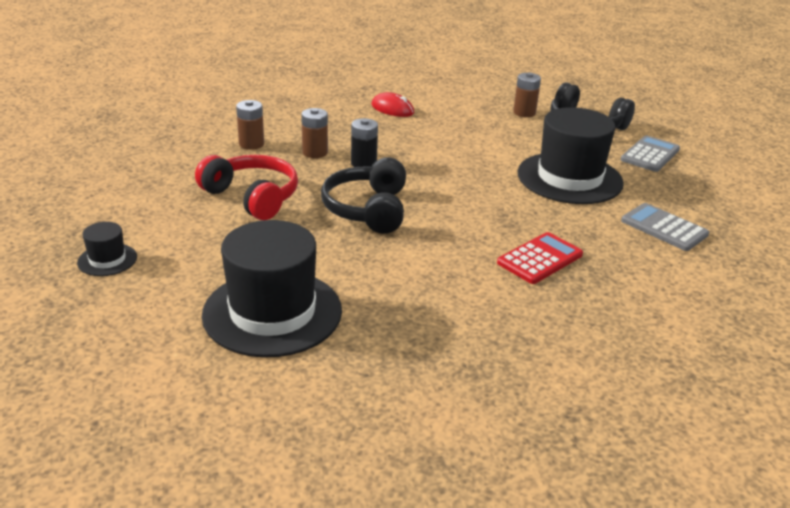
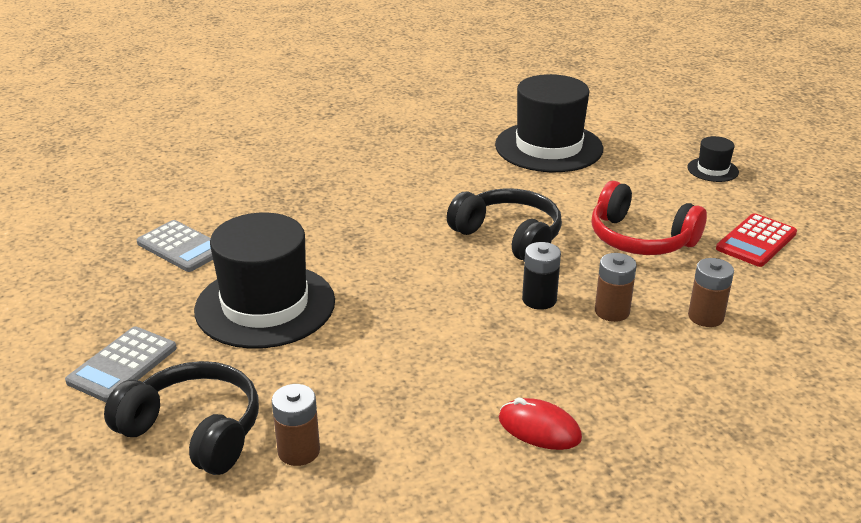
camera: 175 degrees right, 0 degrees up
(368, 209) = (509, 237): black headphones -> black headphones turned 45 degrees counterclockwise
(540, 259) = (329, 203): red calculator -> red calculator (756, 241)

